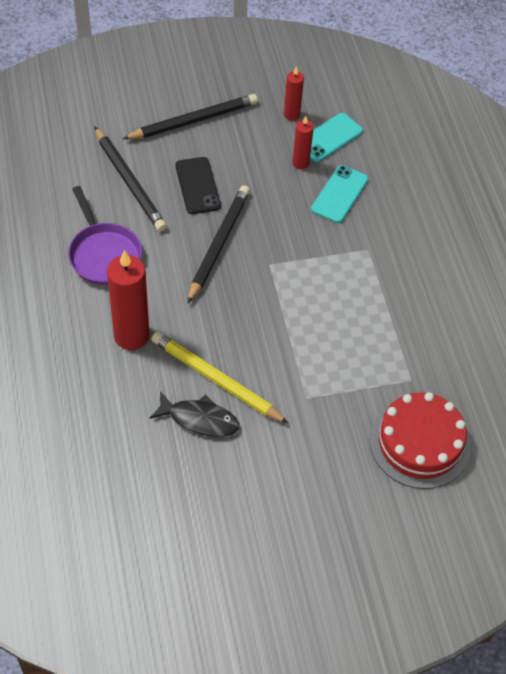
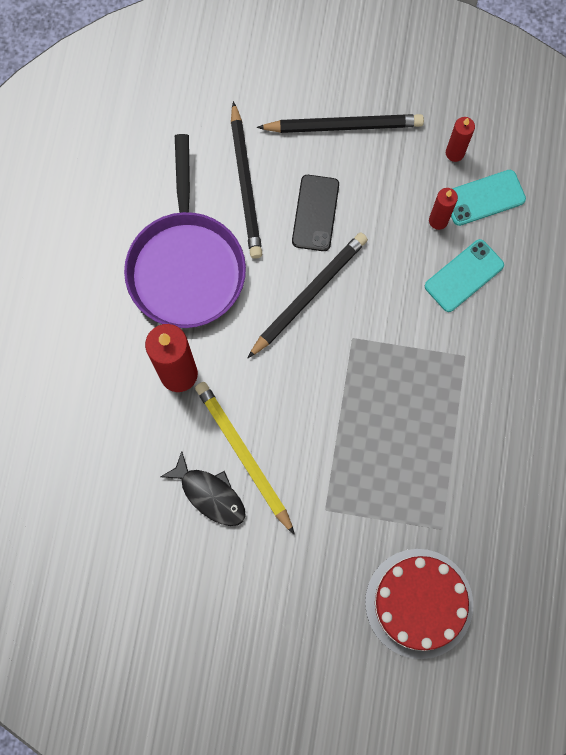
camera: 25 degrees right, 20 degrees up
(103, 254) = (186, 265): purple pan -> purple pan, size x1.50

